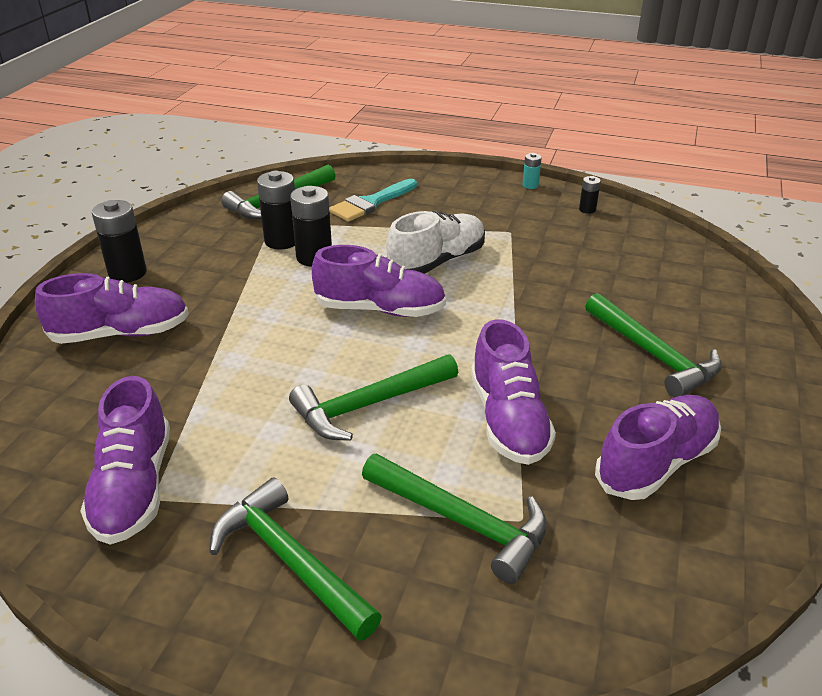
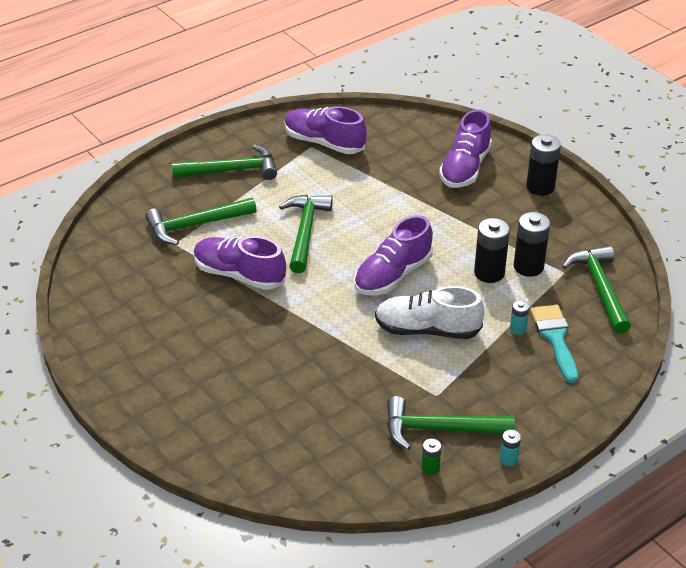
camera: 125 degrees right, 5 degrees up
(379, 221) = (518, 329): none -> turquoise battery
(437, 262) = (427, 330): white shoe -> white shoe turned 105 degrees clockwise
(587, 209) = (430, 468): black battery -> green battery
(653, 354) = (224, 369): green hammer -> green hammer (440, 429)
(656, 463) = (152, 308): purple shoe -> none

